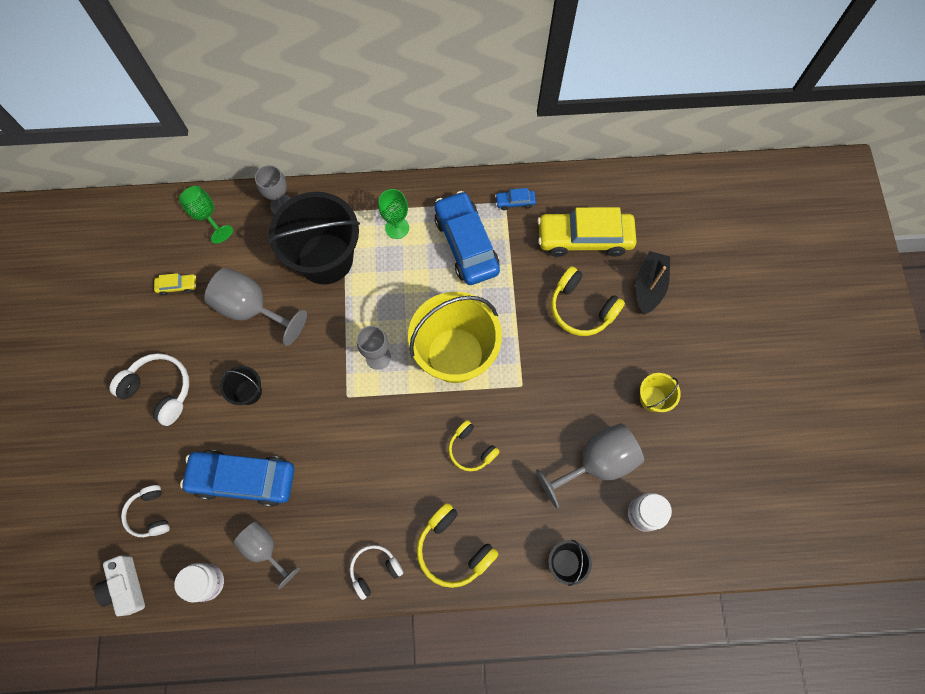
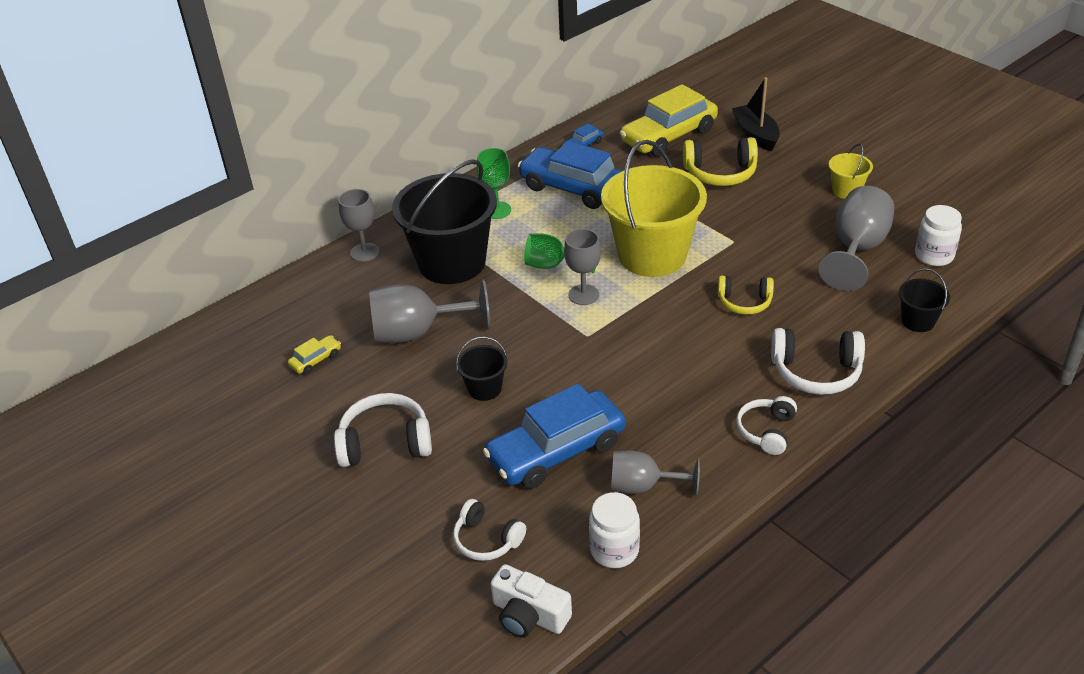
camera: 35 degrees left, 30 degrees down
(206, 215) = (291, 298): green goblet -> green goblet (553, 265)
(453, 549) = (816, 372): yellow headphones -> white headphones

